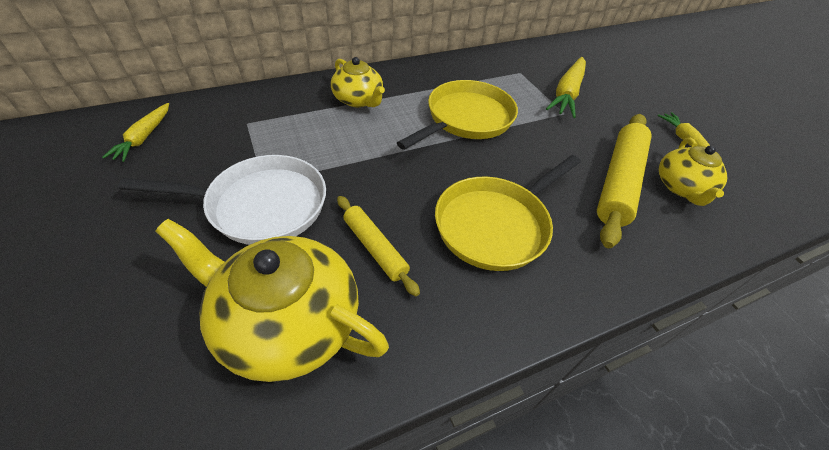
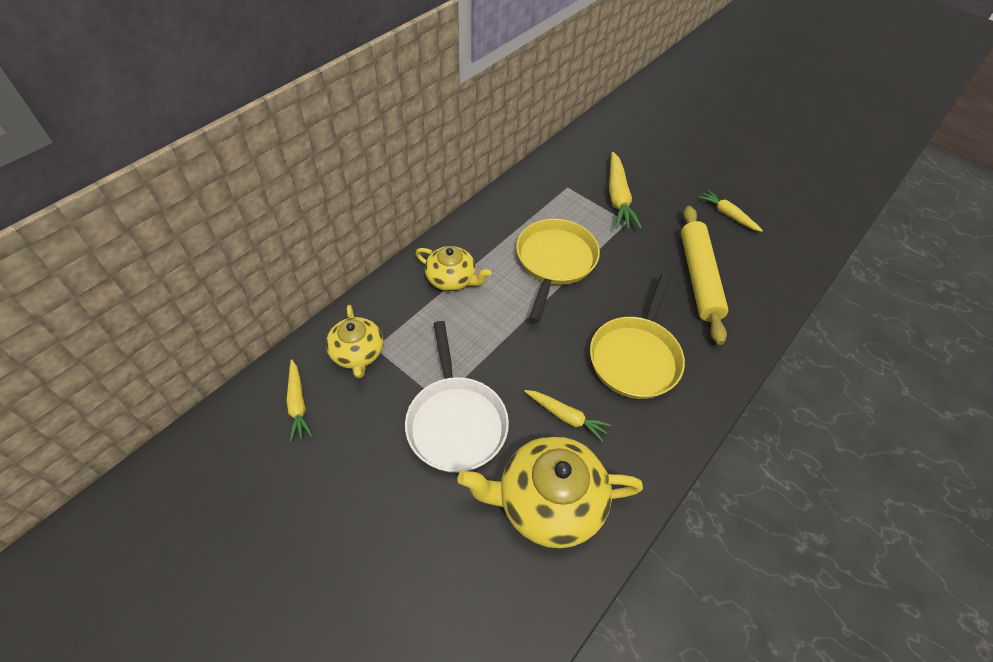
camera: 25 degrees left, 5 degrees up
(261, 205) = (455, 422): white pan -> white pan turned 105 degrees clockwise
(375, 248) = (566, 416): yellow rolling pin -> yellow carrot
(681, 187) = (742, 263): yellow teapot -> yellow teapot (357, 353)

